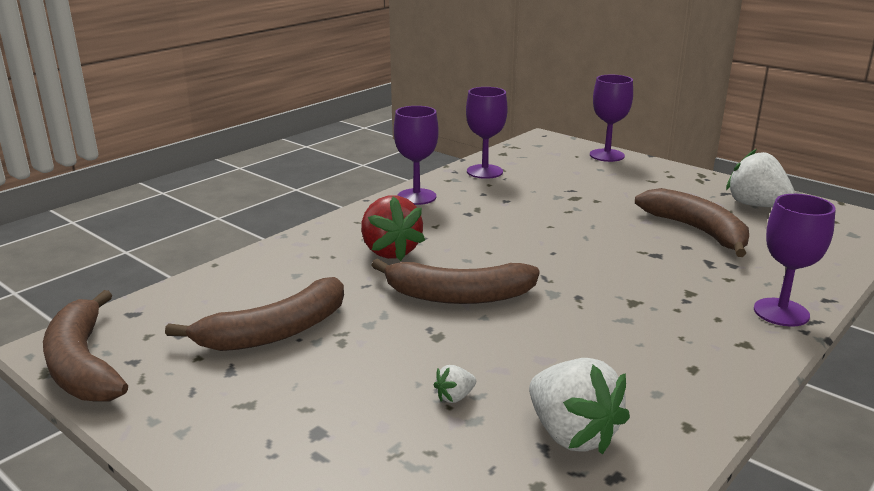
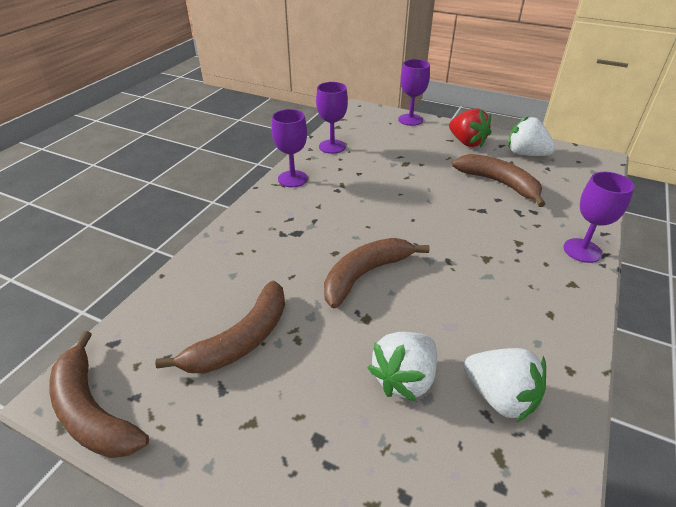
camera: 15 degrees left, 15 degrees up
(390, 251) = (296, 238): red strawberry -> red strawberry (466, 142)
(455, 397) = (404, 378): white strawberry -> white strawberry, size x2.27
(458, 296) = (365, 275): brown banana -> brown banana turned 150 degrees clockwise

